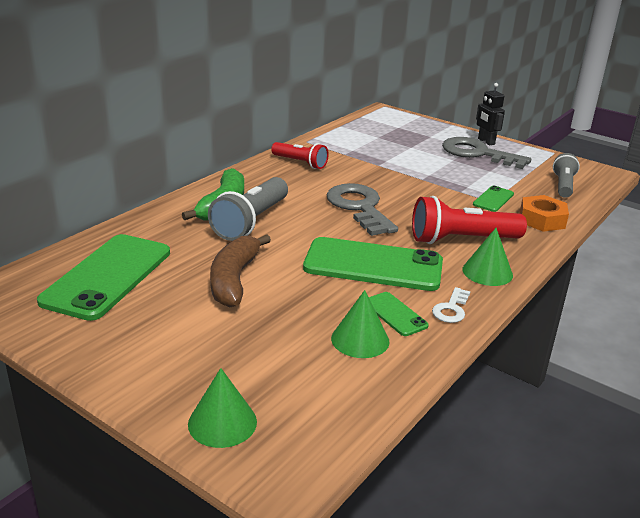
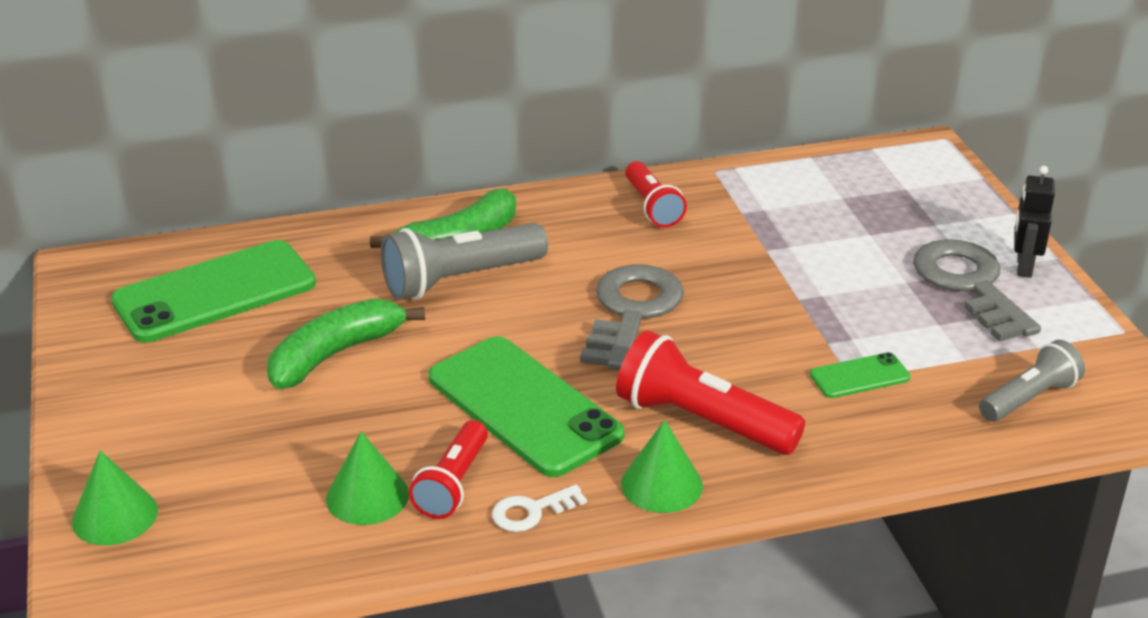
camera: 40 degrees right, 5 degrees up
(234, 280) = (335, 354): brown banana -> green banana
(395, 314) = (453, 484): green phone -> red flashlight
(542, 220) = (884, 442): orange nut -> none

